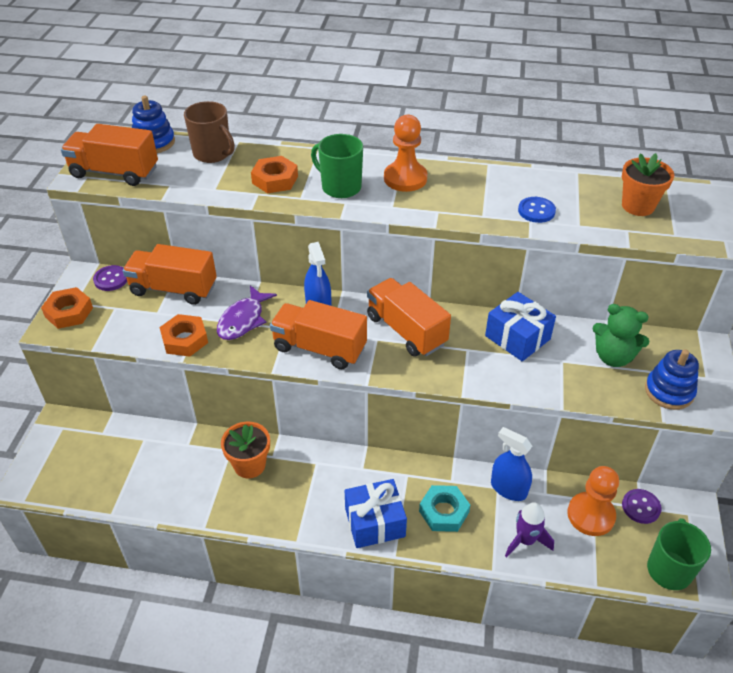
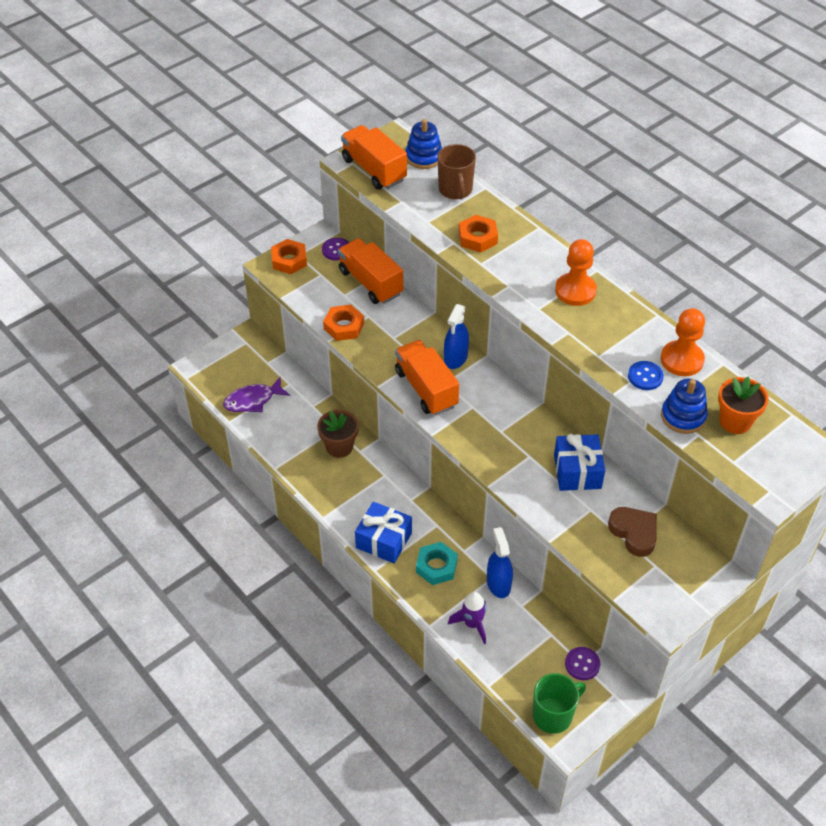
camera: 40 degrees right, 5 degrees up
(243, 320) = (395, 335): purple fish -> purple fish (253, 400)
(249, 465) = (339, 447): orange flower pot -> brown flower pot
(340, 187) = (518, 271): green mug -> none
(406, 330) = (500, 414): orange truck -> none
(591, 515) = (538, 642): orange pawn -> orange pawn (682, 360)
(613, 357) = (634, 533): green teddy bear -> brown heart
(669, 391) = (646, 584): blue stacking toy -> blue stacking toy (683, 416)

